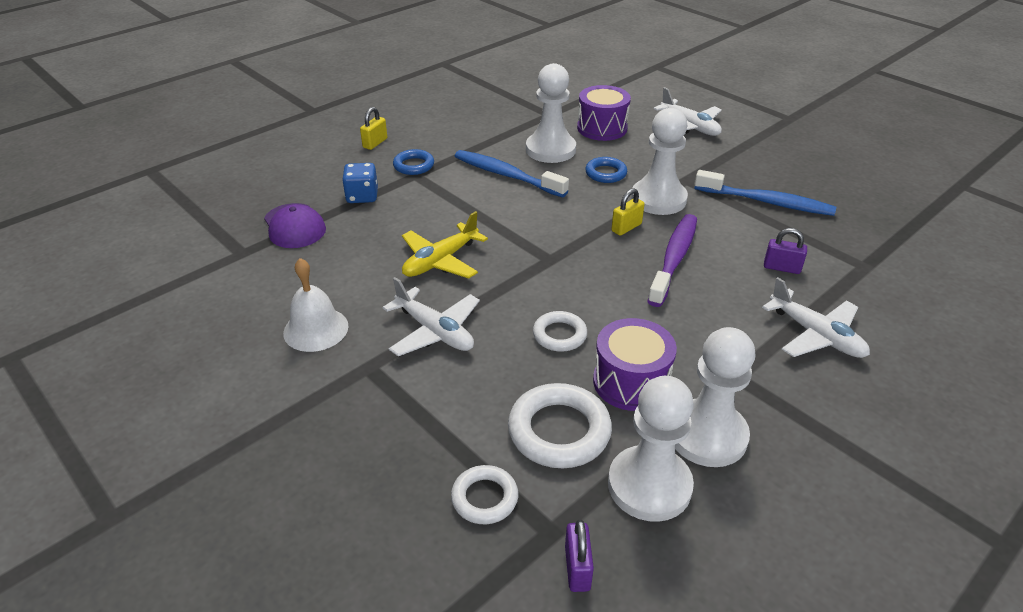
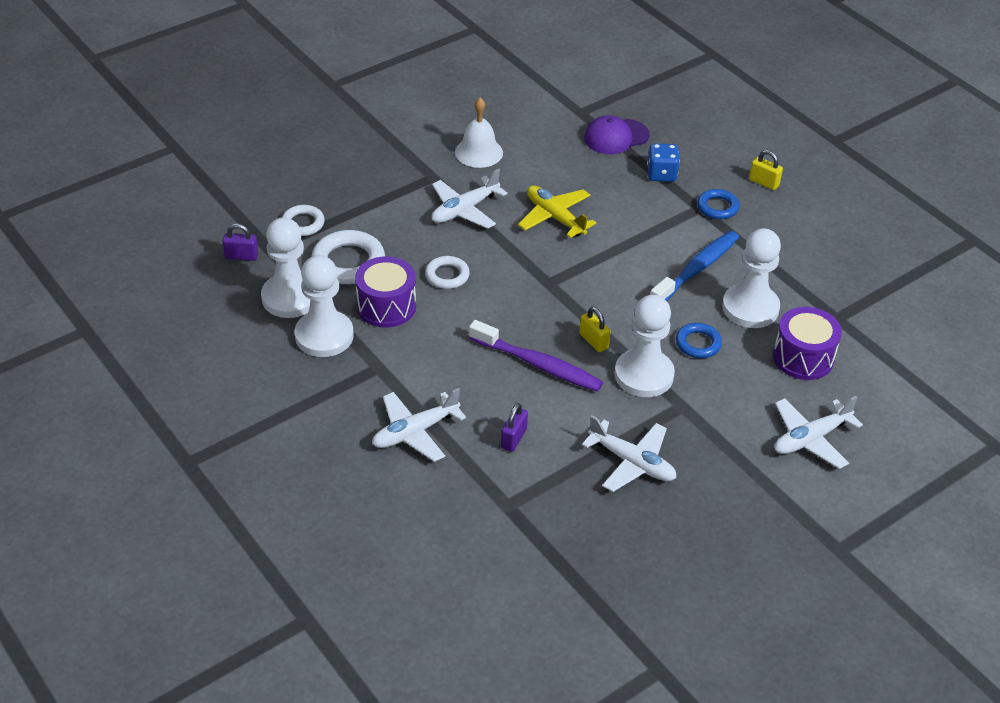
camera: 95 degrees right, 5 degrees up
(767, 202) = (632, 462): blue toothbrush -> white plane

